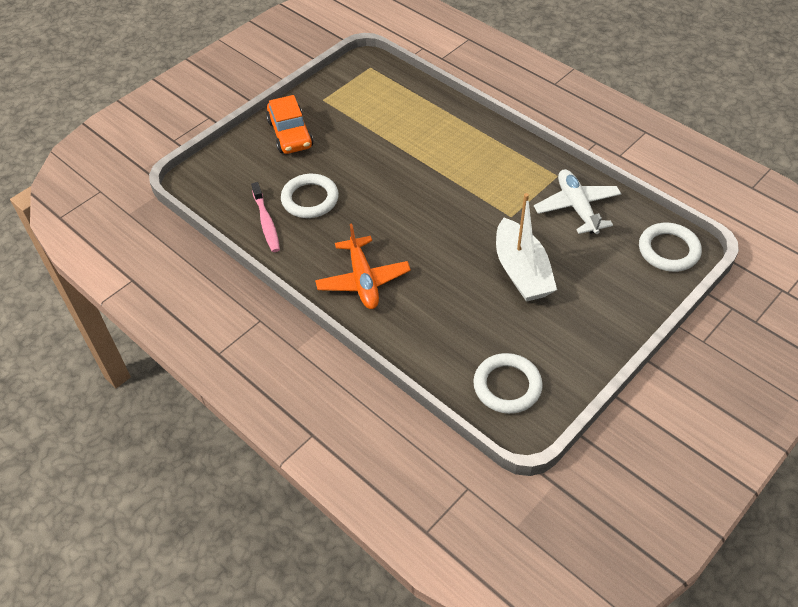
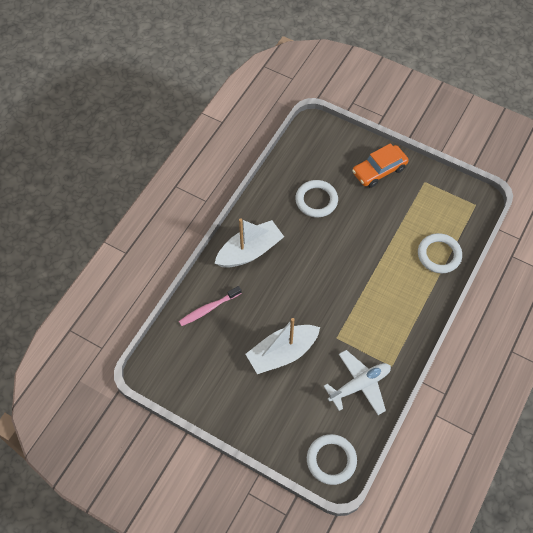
camera: 75 degrees right, 10 degrees up
(266, 222) = (287, 180): pink toothbrush -> pink toothbrush (208, 309)
(363, 280) = (249, 251): orange plane -> white boat
(507, 386) = (179, 358): white ring -> white ring (439, 255)

